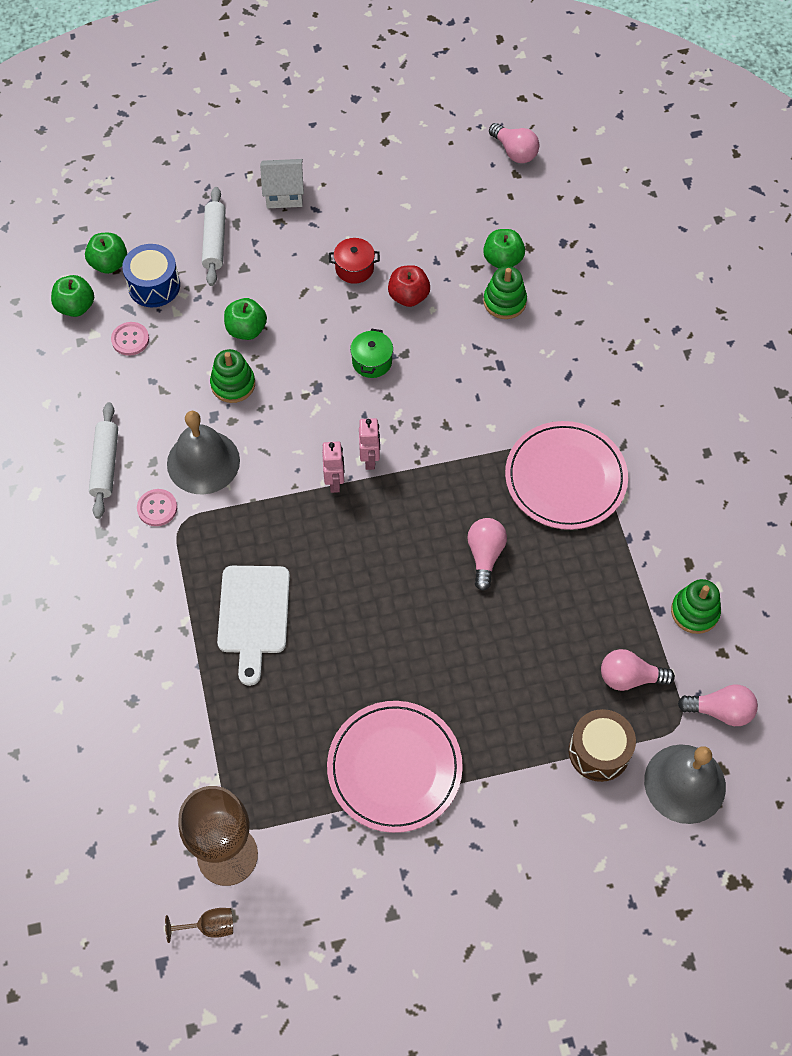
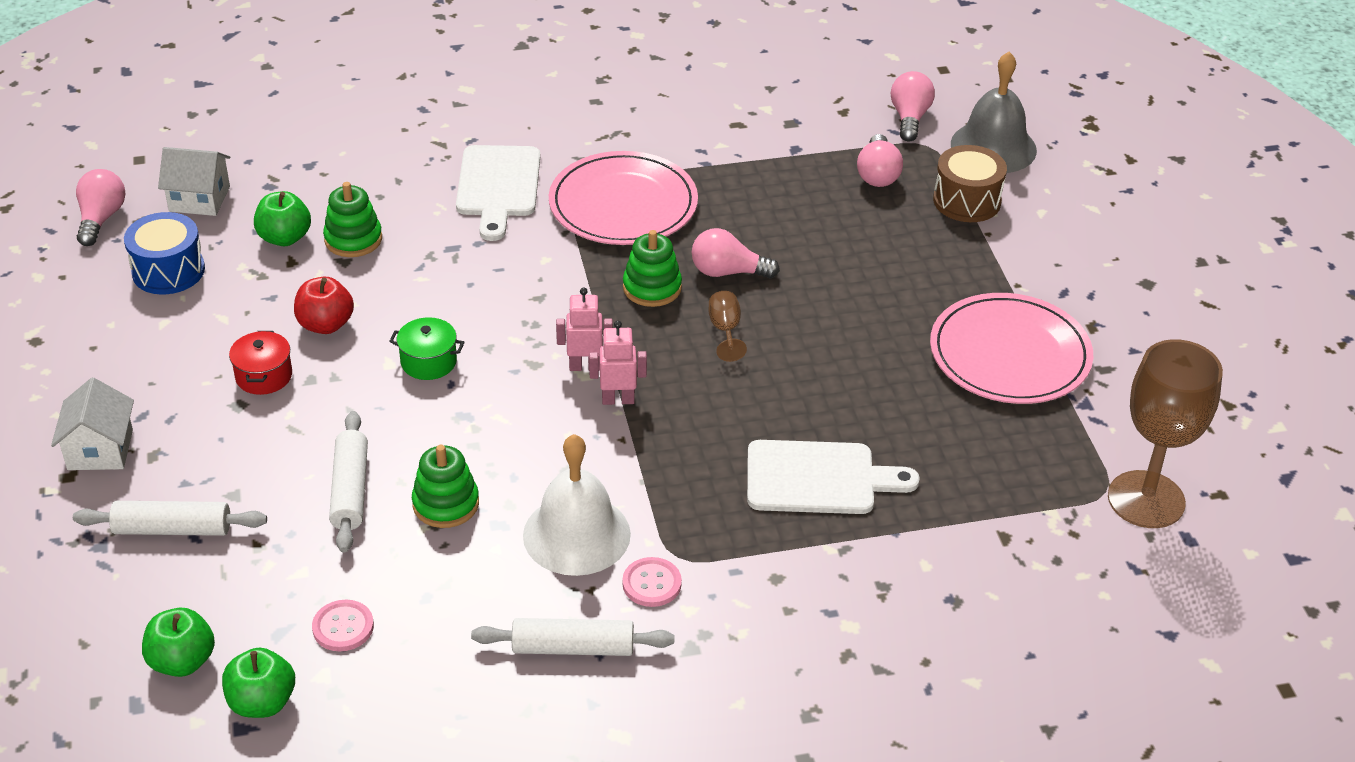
camera: 90 degrees left, 20 degrees down
(154, 286) = (242, 601): blue drum -> blue drum (168, 271)
(203, 462) = (576, 534): grey bell -> white bell
(209, 926) = (1237, 514): brown goblet -> brown goblet (725, 330)
(246, 329) = (350, 490): green apple -> white rolling pin
(514, 152) = (101, 219): pink light bulb -> pink light bulb turned 45 degrees counterclockwise
(543, 203) = (199, 199): none -> white house
(579, 389) = (498, 186): none -> white cutting board
(694, 612) = (796, 125): green stacking toy -> green stacking toy (652, 288)

